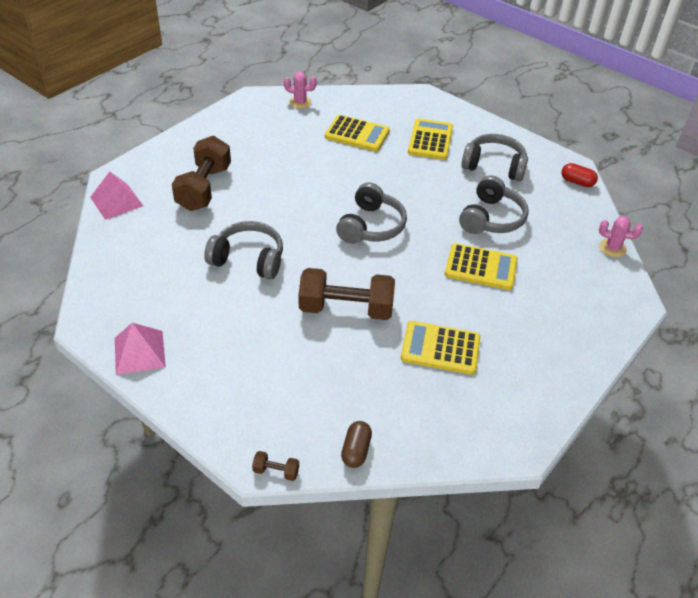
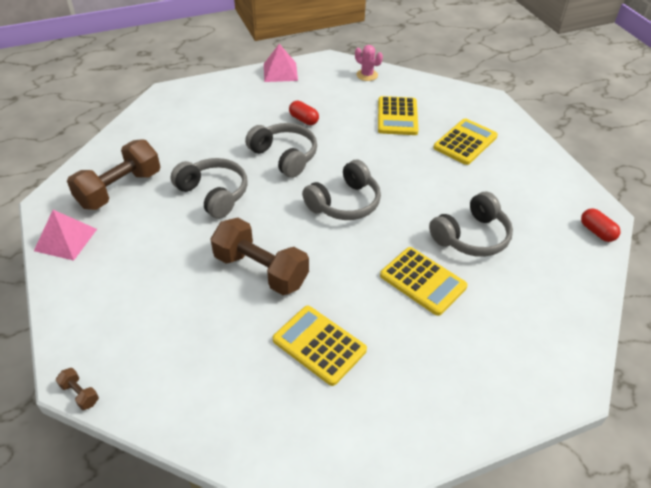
camera: 30 degrees right, 0 degrees up
(116, 201) = (152, 112): pink pyramid -> pink pyramid (280, 72)
(204, 188) = (227, 122): brown dumbbell -> brown dumbbell (119, 189)
(275, 163) = (304, 120): none -> red capsule
(356, 450) = (161, 409): brown capsule -> none
(357, 134) = (397, 116): yellow calculator -> yellow calculator turned 45 degrees clockwise
(494, 166) = (513, 186): grey headphones -> grey headphones (284, 156)
(612, 248) = (588, 316): pink cactus -> none

